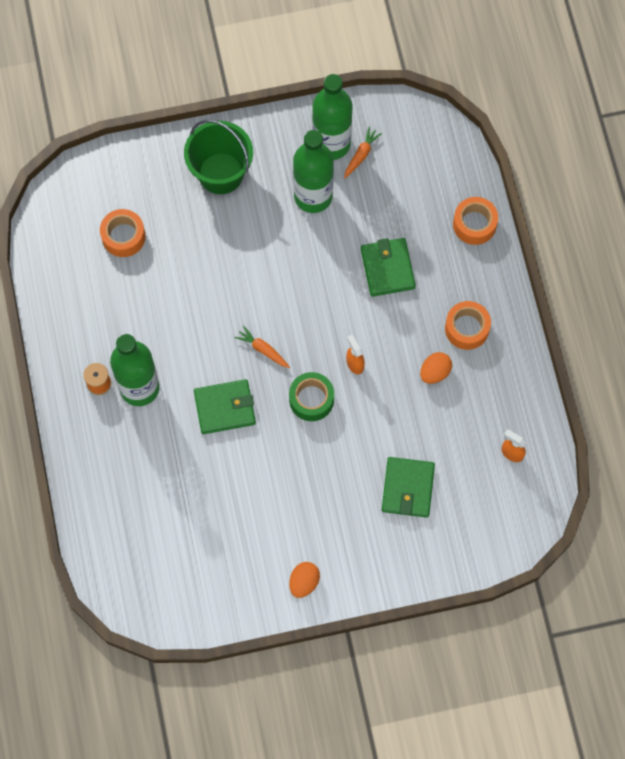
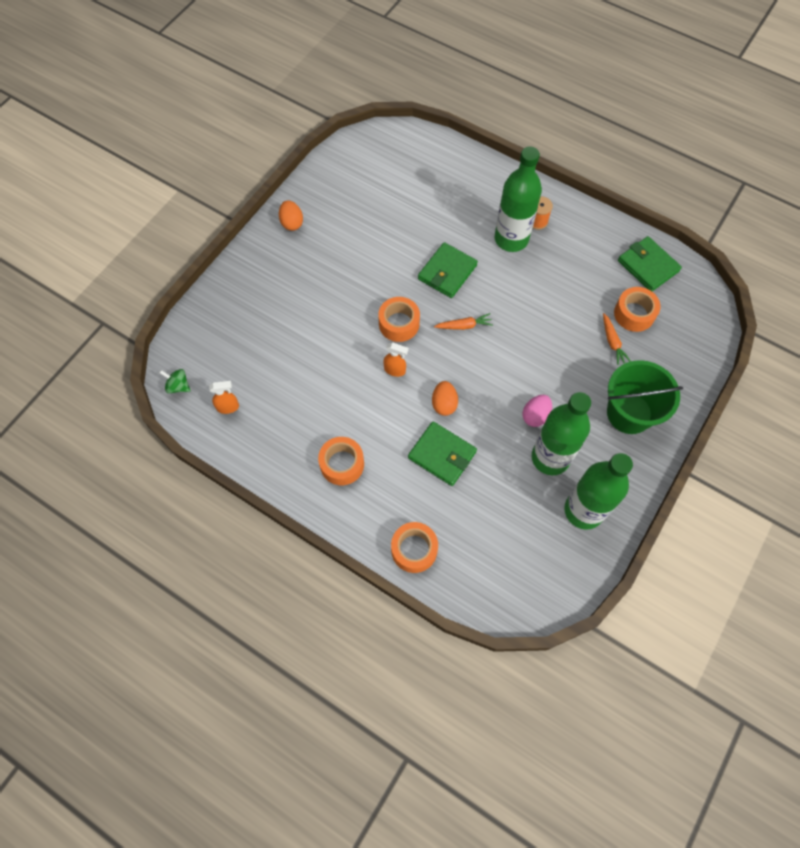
camera: 135 degrees right, 5 degrees down
(289, 233) = (535, 416): none -> pink egg
(311, 399) = (399, 324): green tape -> orange tape
(361, 155) = (553, 523): orange carrot -> orange carrot (612, 342)
(407, 488) = (279, 325): green wallet -> green wallet (648, 266)
(435, 372) = (334, 413): orange egg -> orange egg (444, 404)
(536, 509) = (178, 386): none -> green spinning top

